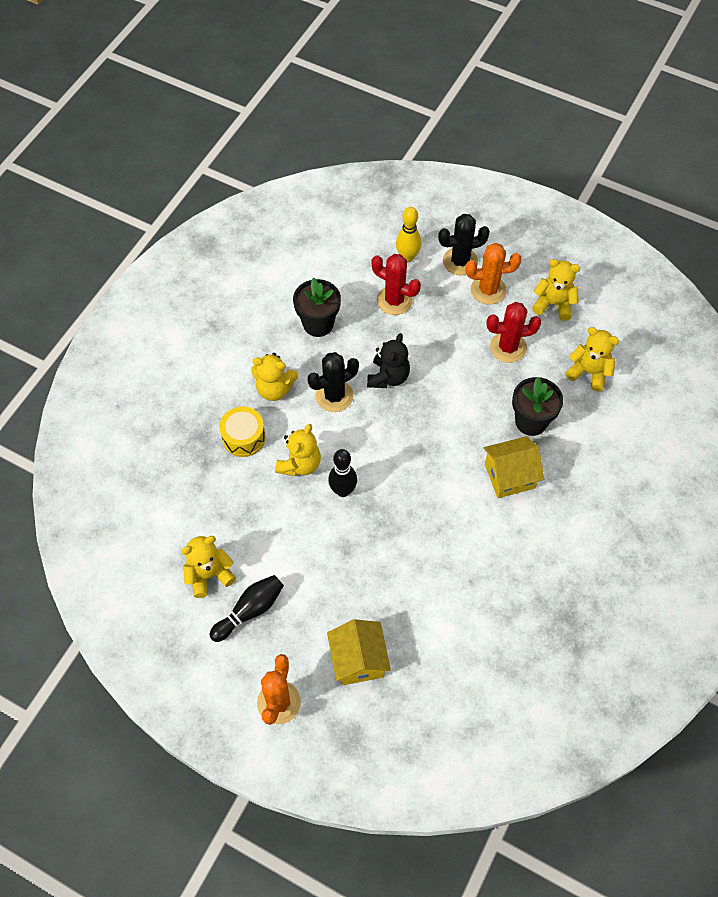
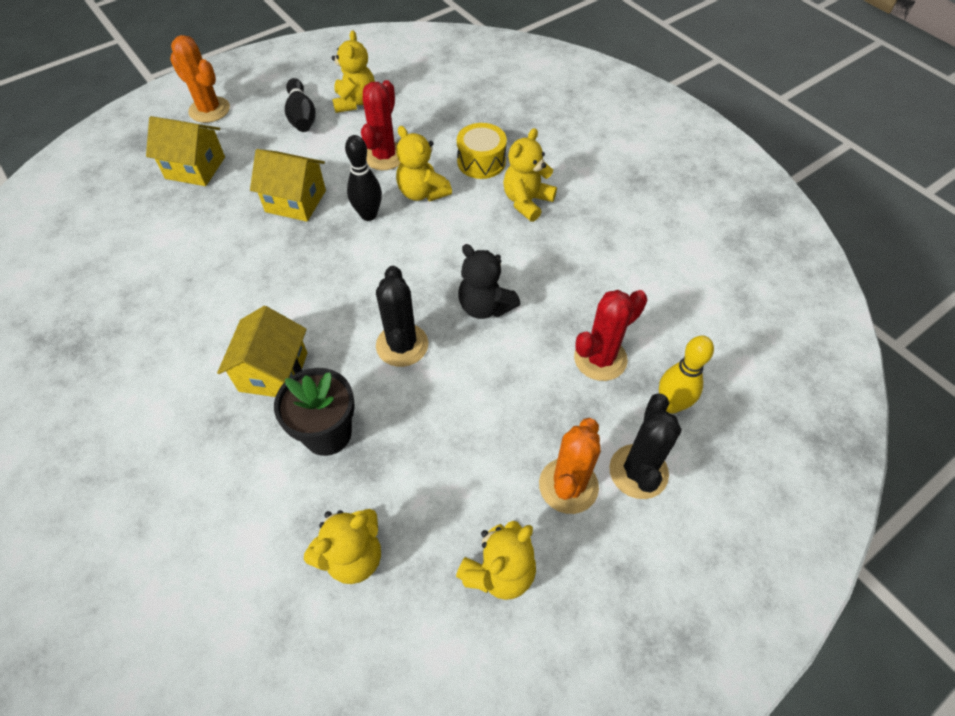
camera: 115 degrees right, 5 degrees down
(318, 324) = (598, 267): black flower pot -> none
(334, 396) = (488, 247): black cactus -> black cactus (402, 345)
(355, 552) = (295, 201): none -> yellow house
(508, 347) = (456, 463): red cactus -> red cactus (384, 156)

